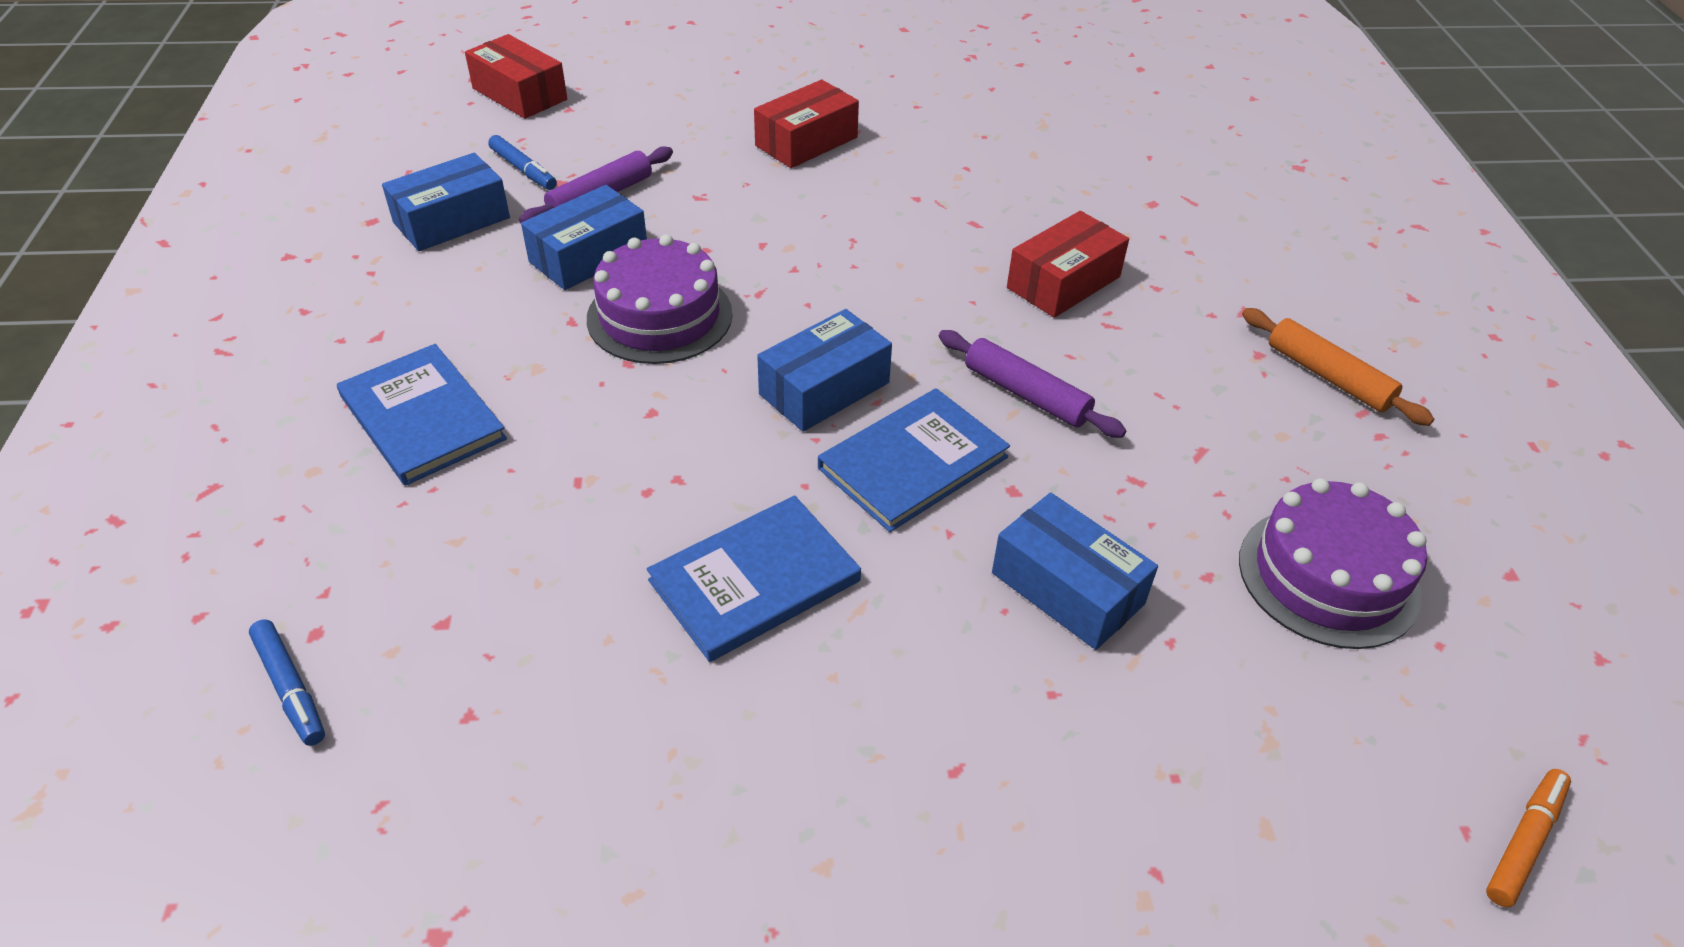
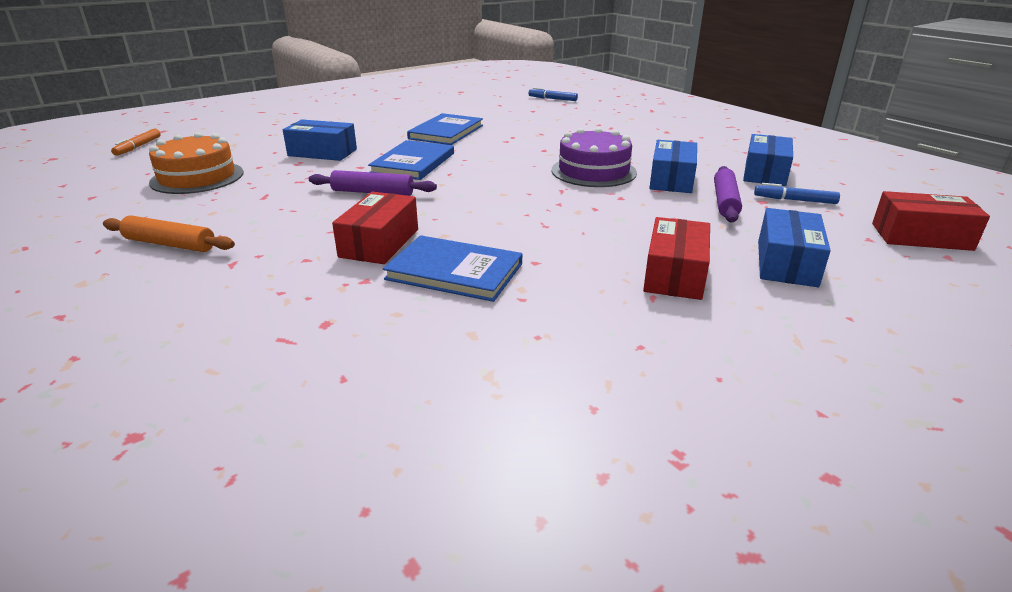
camera: 150 degrees right, 15 degrees down
(422, 417) = (624, 131): blue book -> blue book (454, 271)
(824, 388) = (479, 171): blue box -> blue box (786, 263)
(1328, 576) = (197, 177): purple cake -> orange cake

